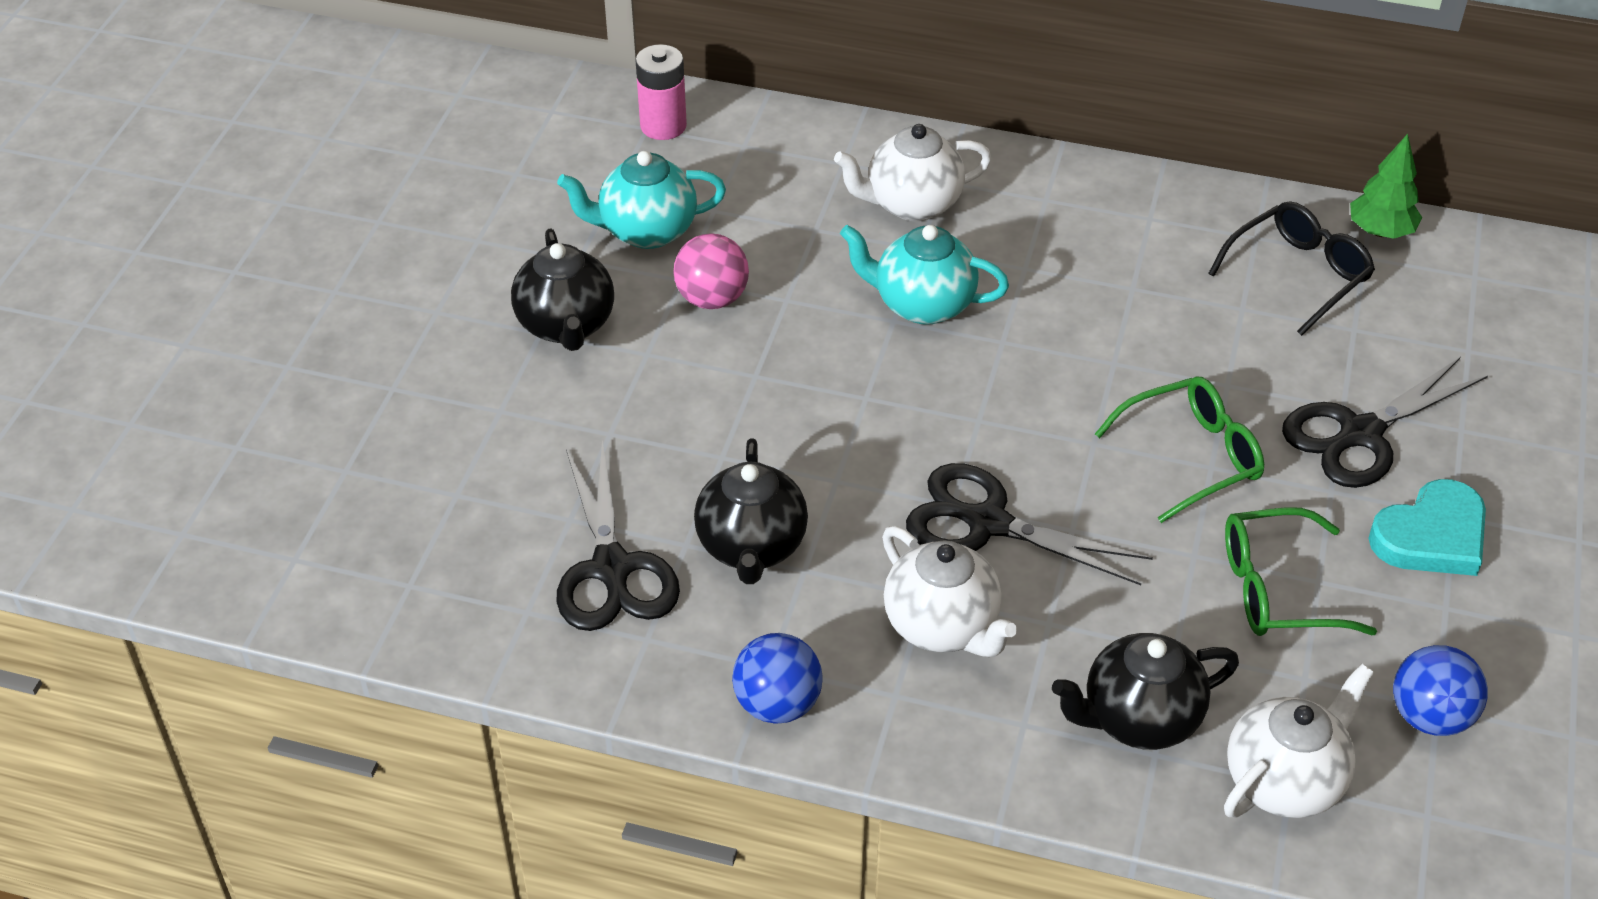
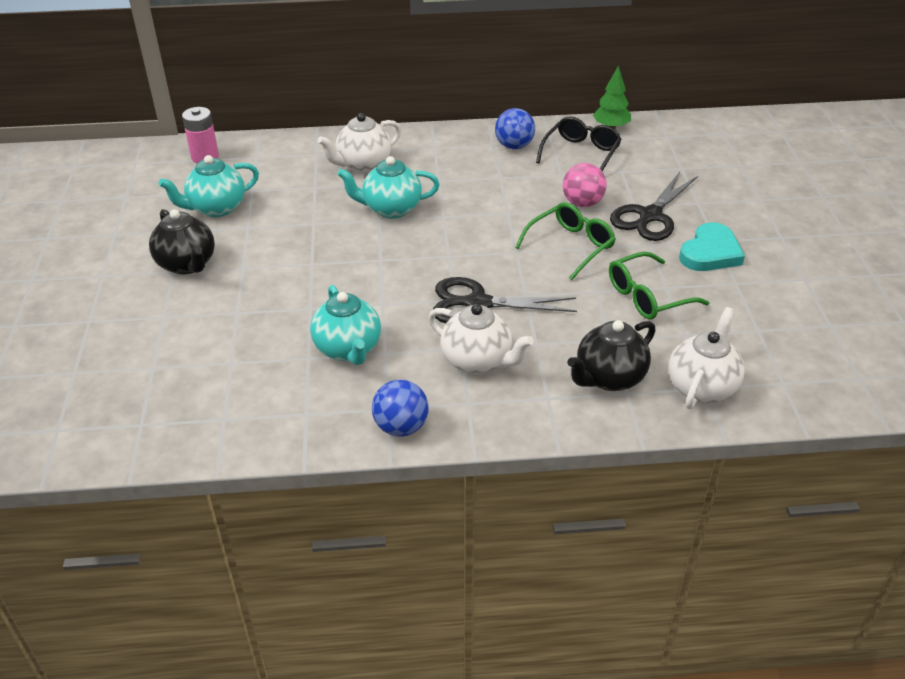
camera: 20 degrees left, 5 degrees down
(612, 568) = (268, 382): black scissors -> none
(712, 298) = (269, 232): pink ball -> pink ball (582, 203)
(752, 547) = (348, 349): black teapot -> turquoise teapot
(1430, 716) = (757, 335): blue ball -> blue ball (514, 146)

